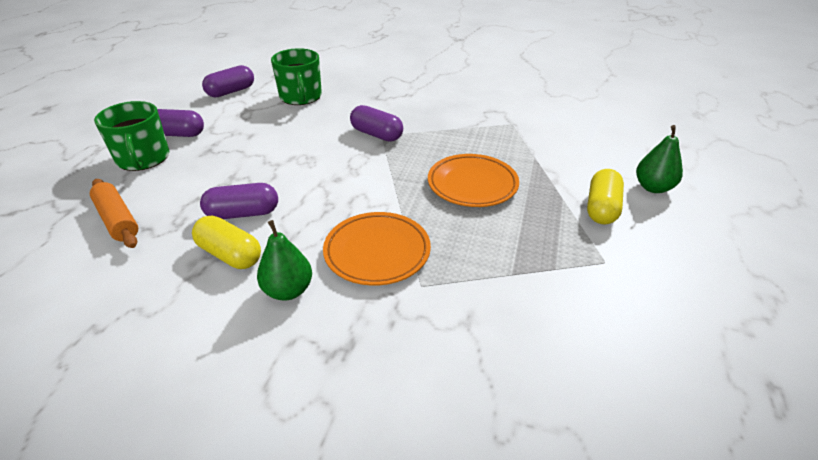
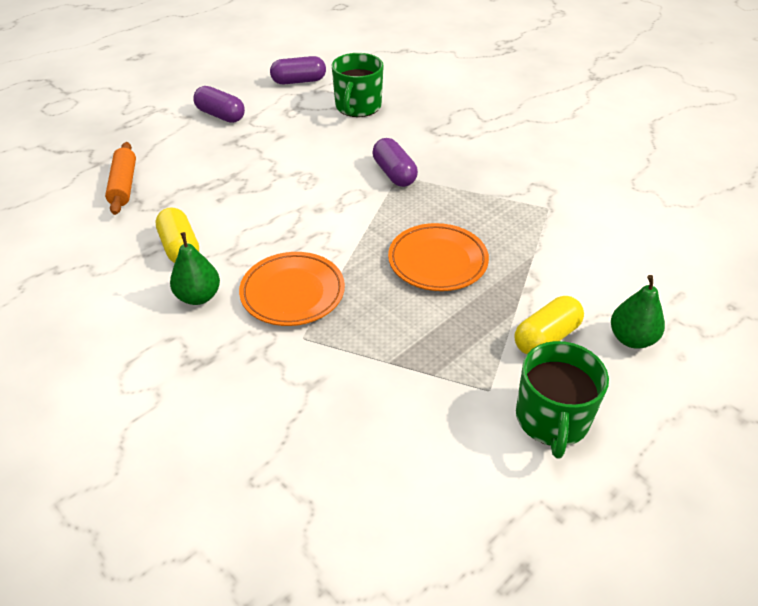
camera: 30 degrees right, 5 degrees up
(143, 159) = (178, 132): green mug -> green mug (552, 419)
(243, 213) = (216, 214): purple capsule -> none

